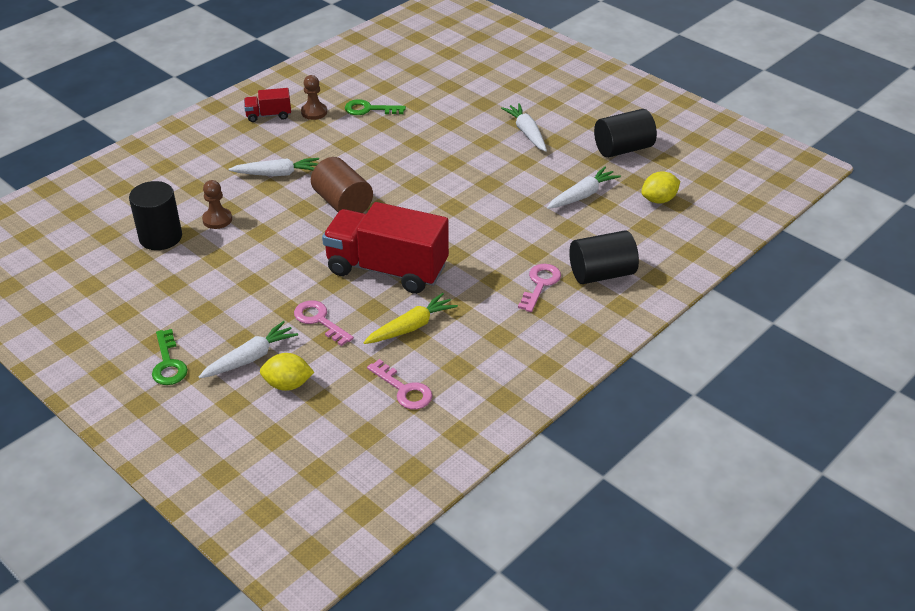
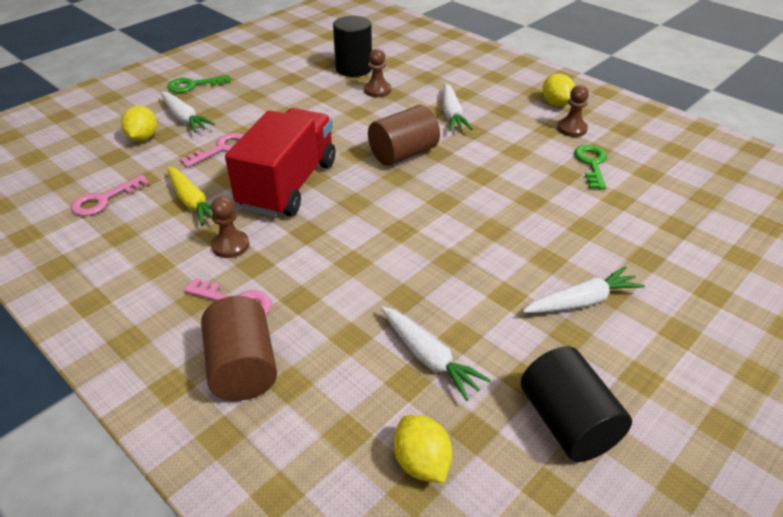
camera: 90 degrees right, 0 degrees up
(269, 115) = (556, 103): red truck -> yellow lemon
(473, 295) = (230, 245): none -> brown pawn
(601, 274) = (243, 367): black cylinder -> brown cylinder

